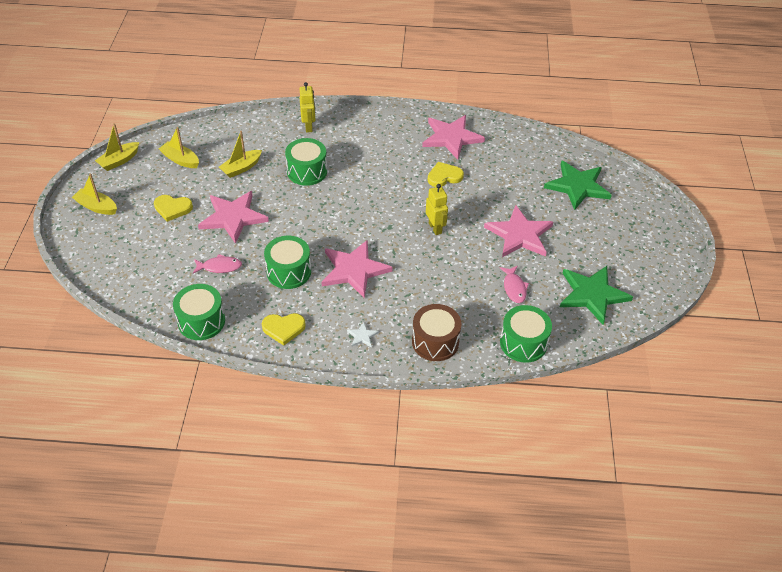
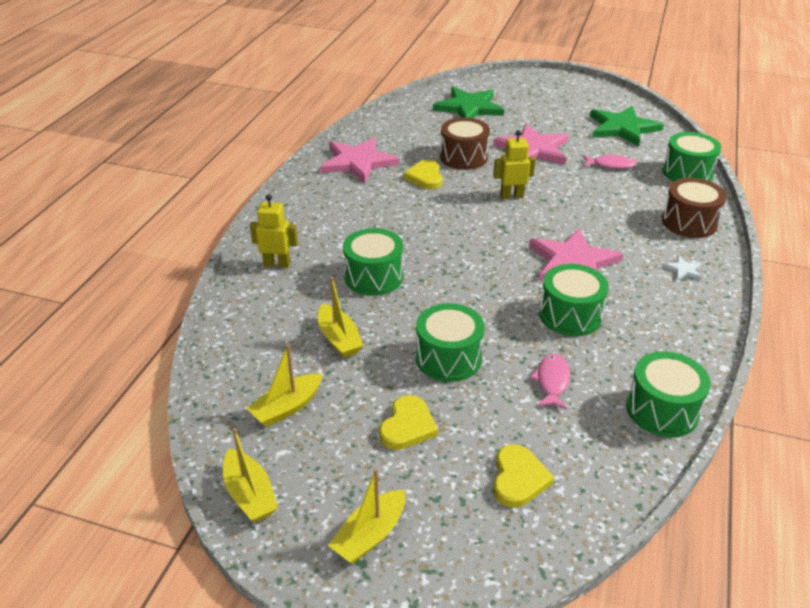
camera: 75 degrees left, 10 degrees down
(233, 217) = (448, 358): pink star -> green drum
(283, 328) = (673, 331): yellow heart -> yellow heart (518, 478)
(485, 194) = (463, 157): none -> brown drum

